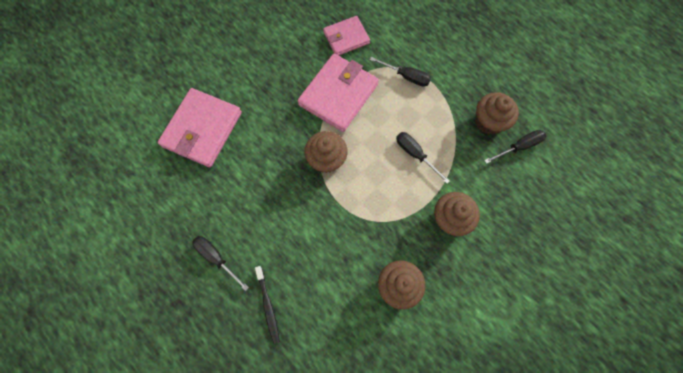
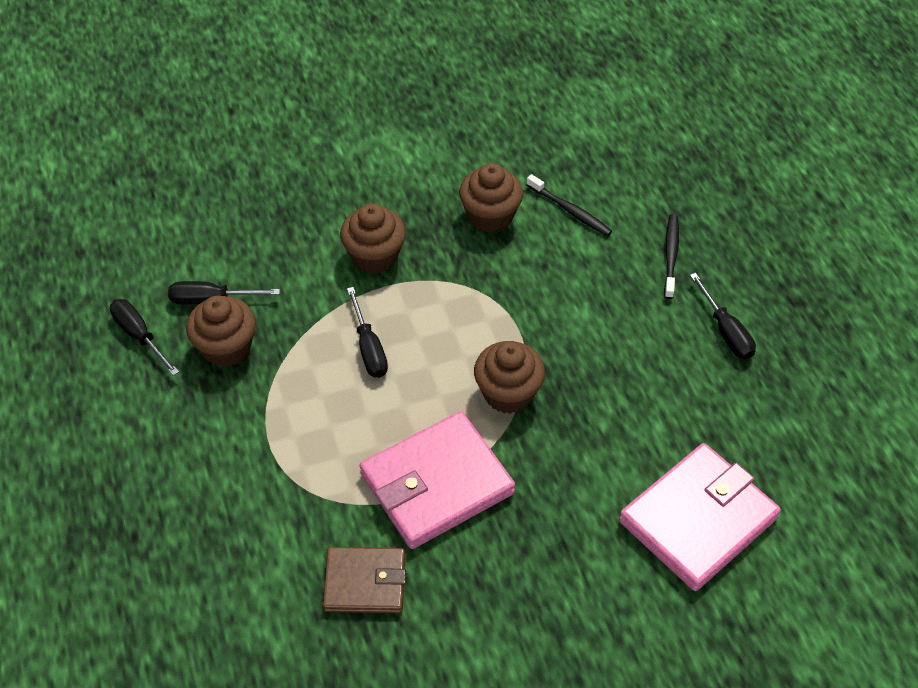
camera: 155 degrees left, 20 degrees down
(346, 38) = (365, 582): pink wallet -> brown wallet
(348, 316) = (570, 210): none -> black toothbrush
(406, 76) = (304, 467): black screwdriver -> black screwdriver (139, 336)

